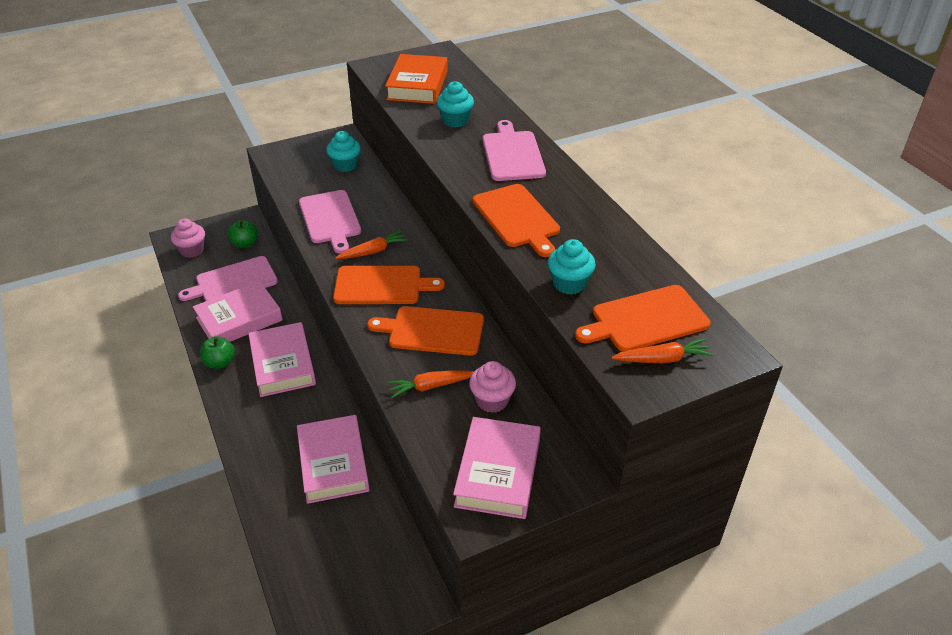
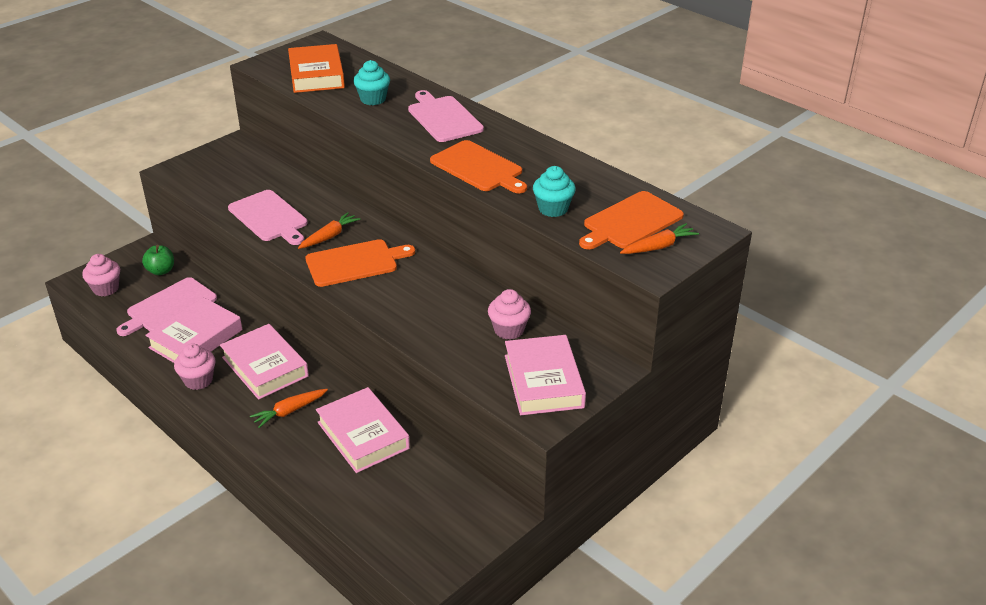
camera: 20 degrees left, 5 degrees down
(220, 362) = (198, 380): green apple -> pink cupcake
(345, 165) = (255, 168): turquoise cupcake -> none
(430, 386) = (447, 332): orange carrot -> orange carrot (289, 411)
(432, 331) = (424, 288): orange cutting board -> none

